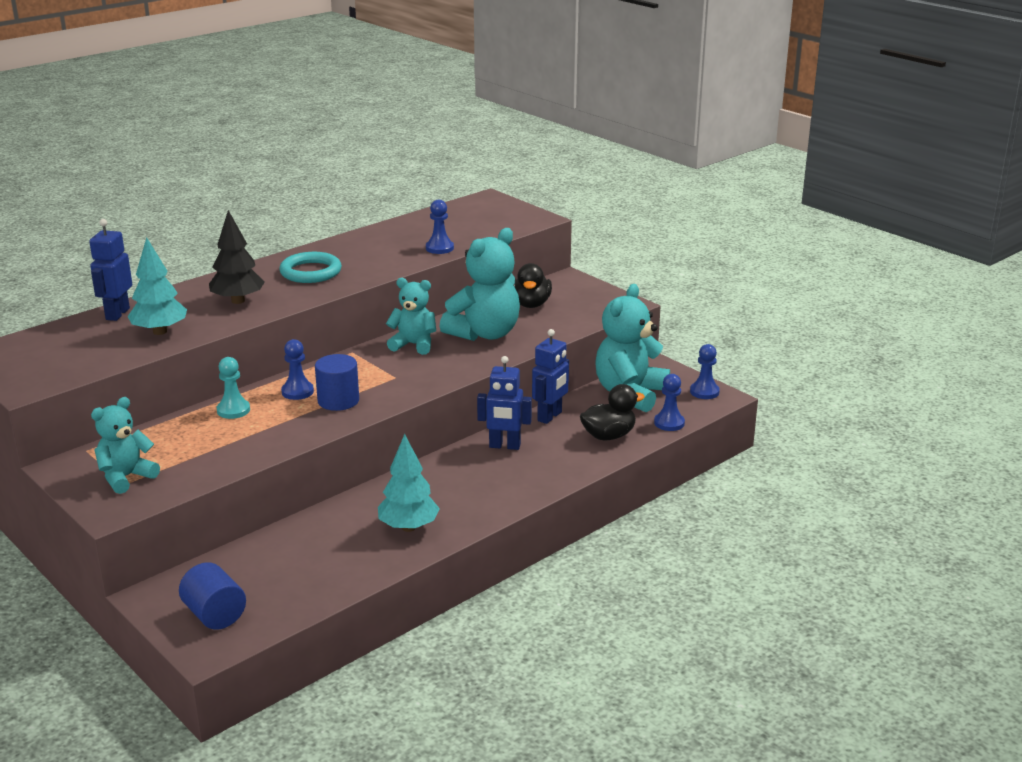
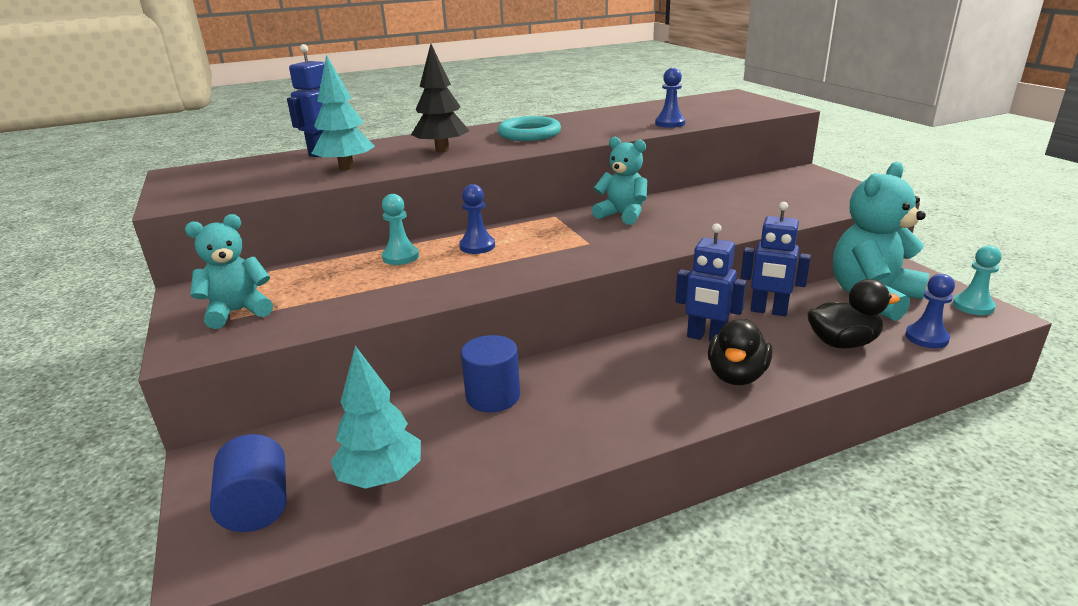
camera: 20 degrees right, 0 degrees up
(338, 401) = (515, 259): blue cylinder -> blue cylinder (493, 396)
(408, 527) = (555, 423): turquoise tree -> turquoise tree (381, 477)
(484, 334) = (704, 212): turquoise teddy bear -> none
(531, 304) = (763, 190): black duck -> black duck (736, 376)
(550, 416) = (768, 311): blue robot -> blue robot turned 60 degrees clockwise
(704, 392) = (973, 306): blue pawn -> turquoise pawn

